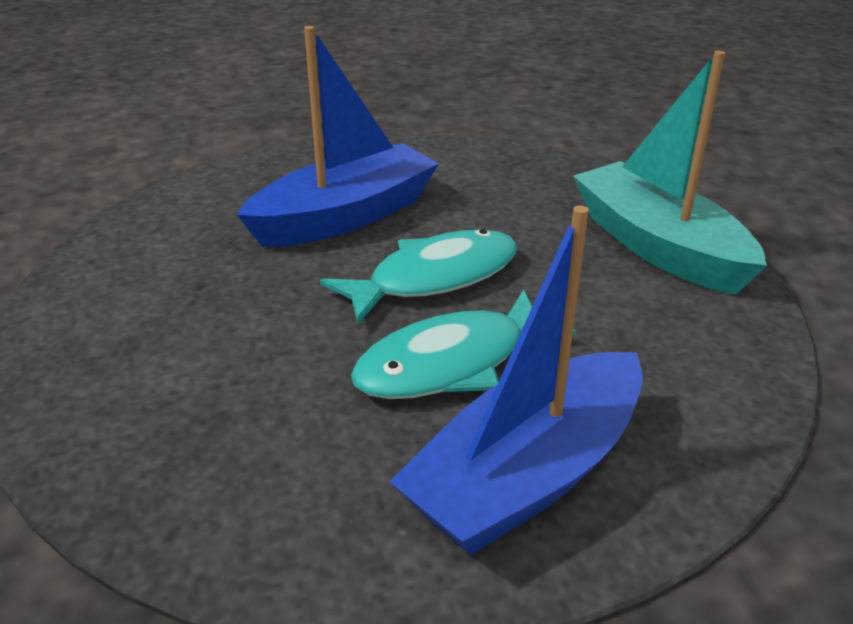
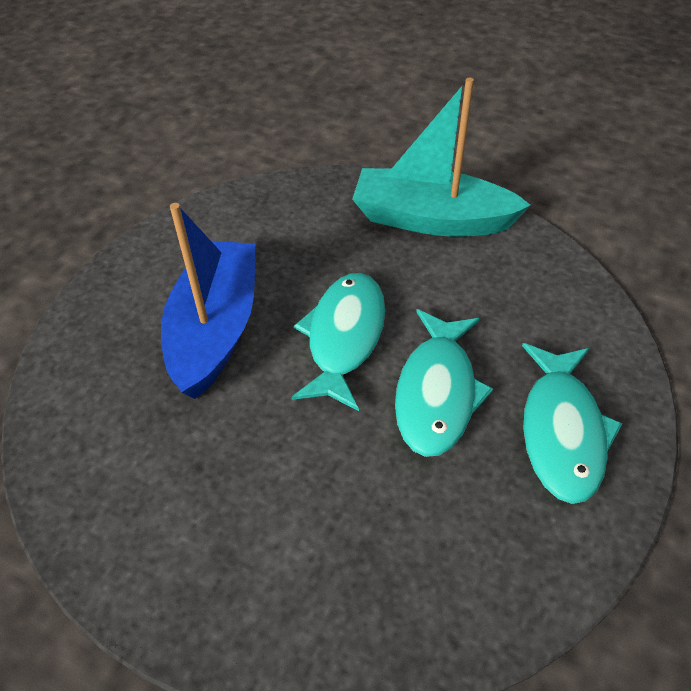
camera: 45 degrees left, 15 degrees up
(527, 475) = (562, 431): blue boat -> turquoise fish

